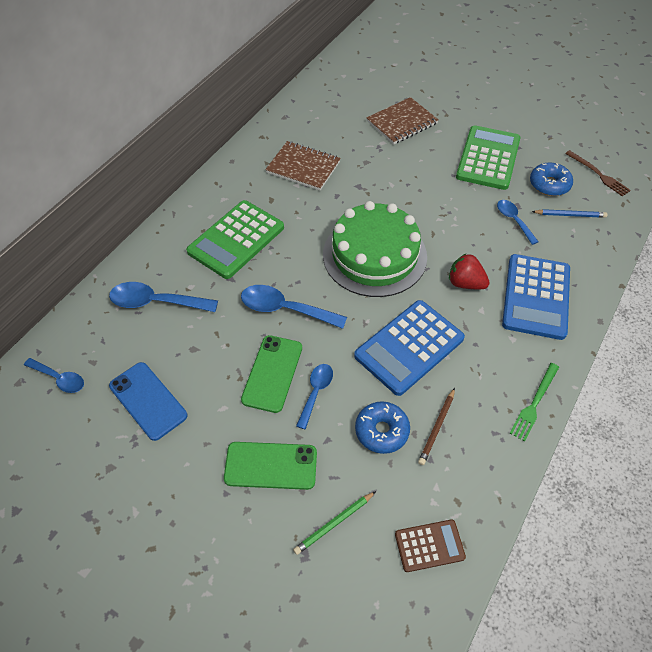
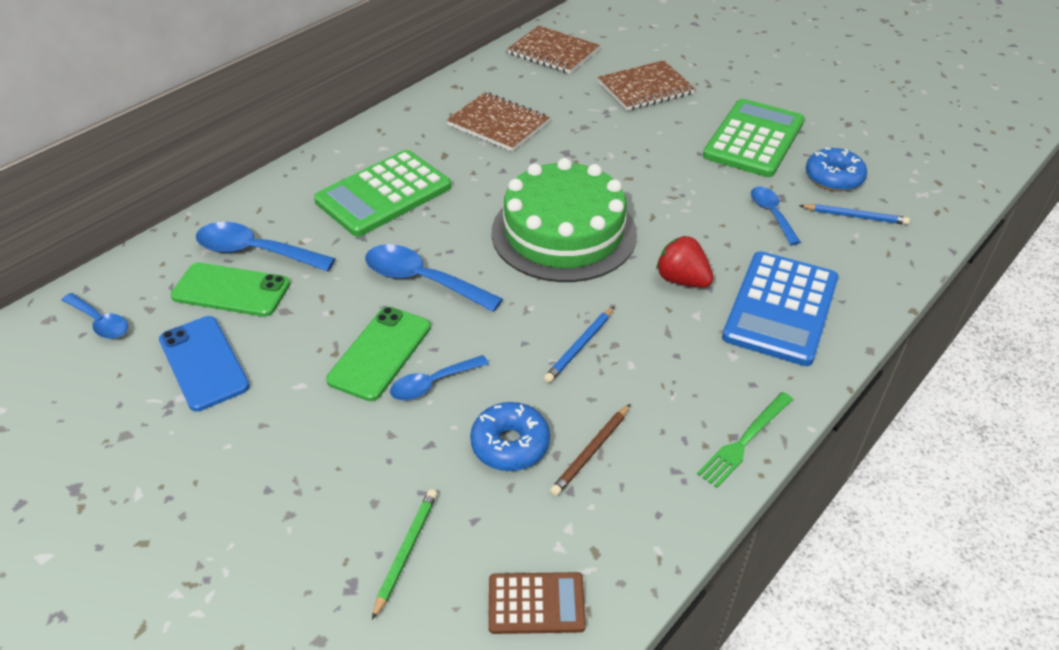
camera: 10 degrees right, 10 degrees down
(271, 466) = (341, 465): green phone -> green phone (231, 290)
(316, 392) = (432, 384): blue spoon -> blue spoon turned 150 degrees counterclockwise
(327, 97) = (553, 52): none -> brown notebook
(334, 523) = (406, 552): green pencil -> green pencil turned 135 degrees clockwise
(409, 347) = (580, 346): blue calculator -> blue pencil
(598, 174) = (908, 173): brown fork -> none

